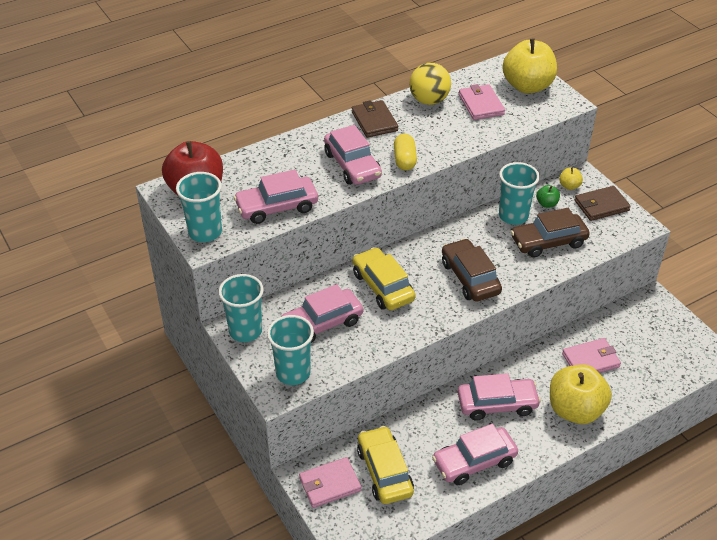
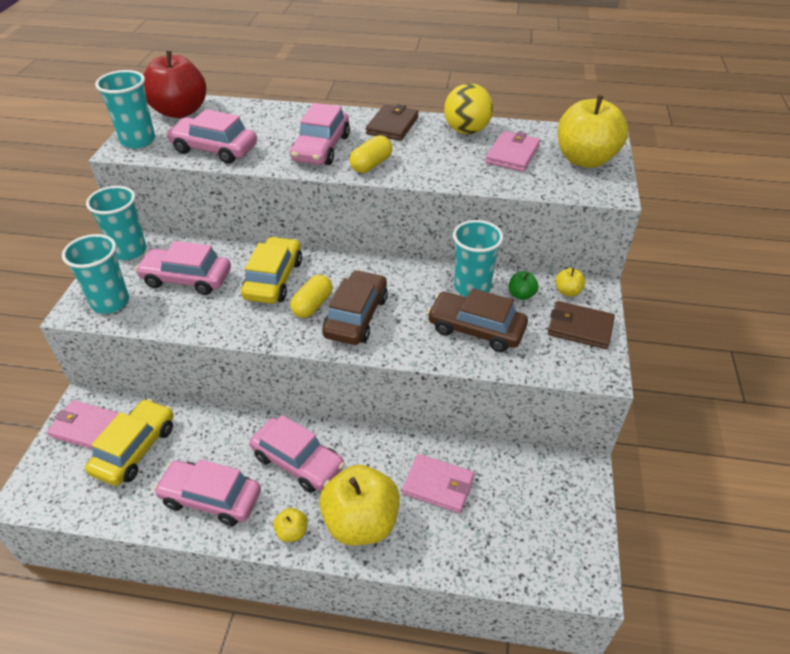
camera: 40 degrees right, 0 degrees up
(433, 288) = (312, 305): none -> yellow capsule
(545, 443) = (292, 532): none -> yellow apple

